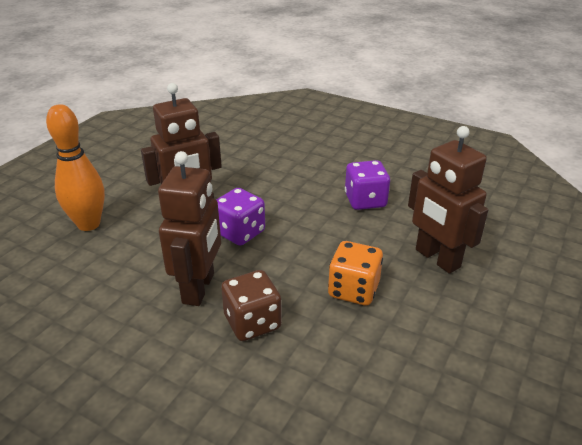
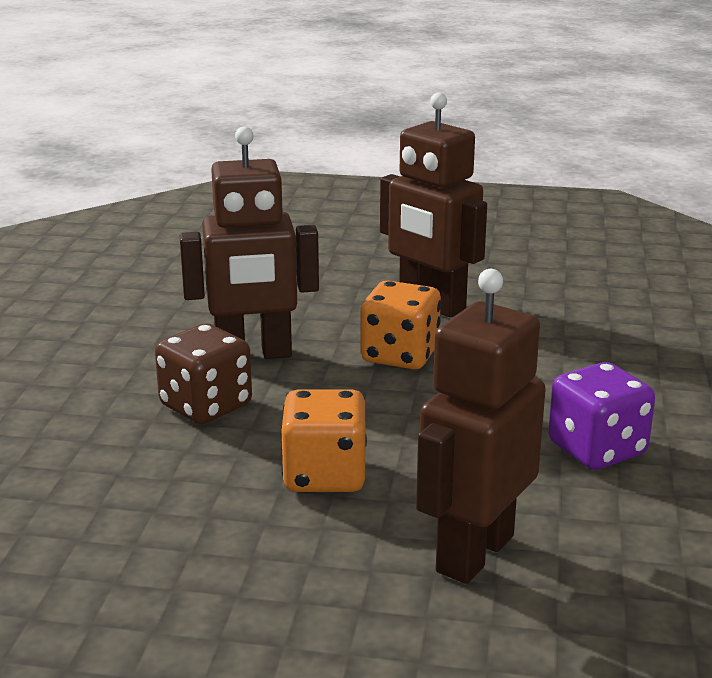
camera: 70 degrees right, 10 degrees down
(89, 224) = (336, 256): orange bowling pin -> none
(240, 232) = (400, 355): purple dice -> orange dice

